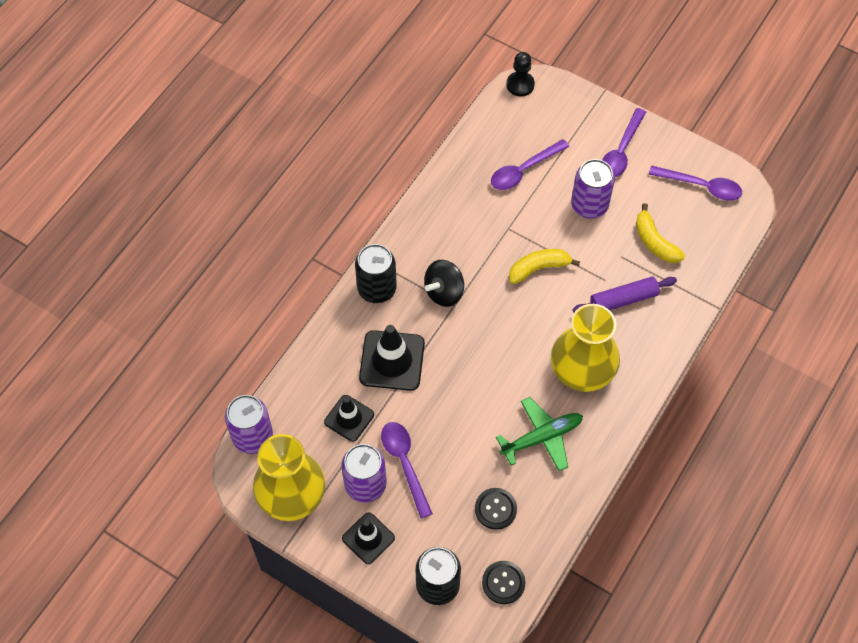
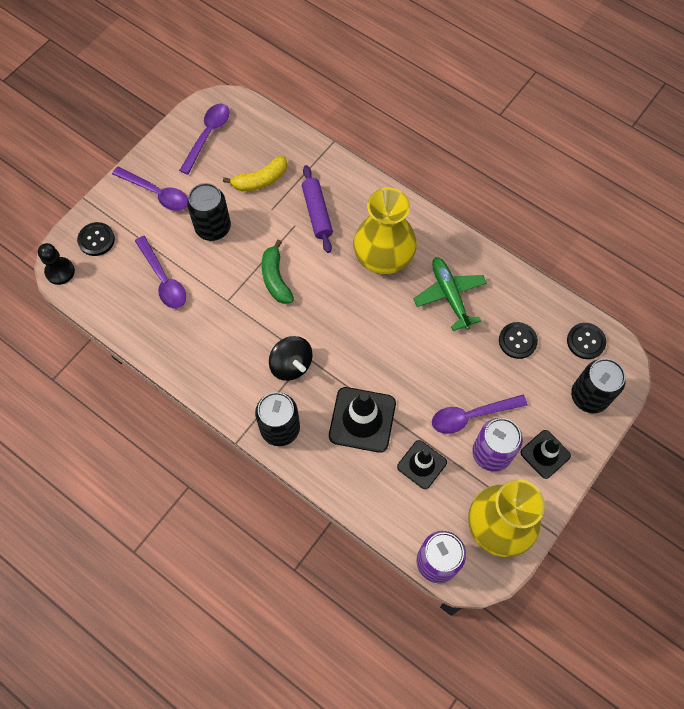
camera: 85 degrees left, 5 degrees up
(538, 268) = (275, 278): yellow banana -> green banana
(559, 108) = (96, 240): none -> black button
(589, 205) = (213, 227): purple can -> black can

